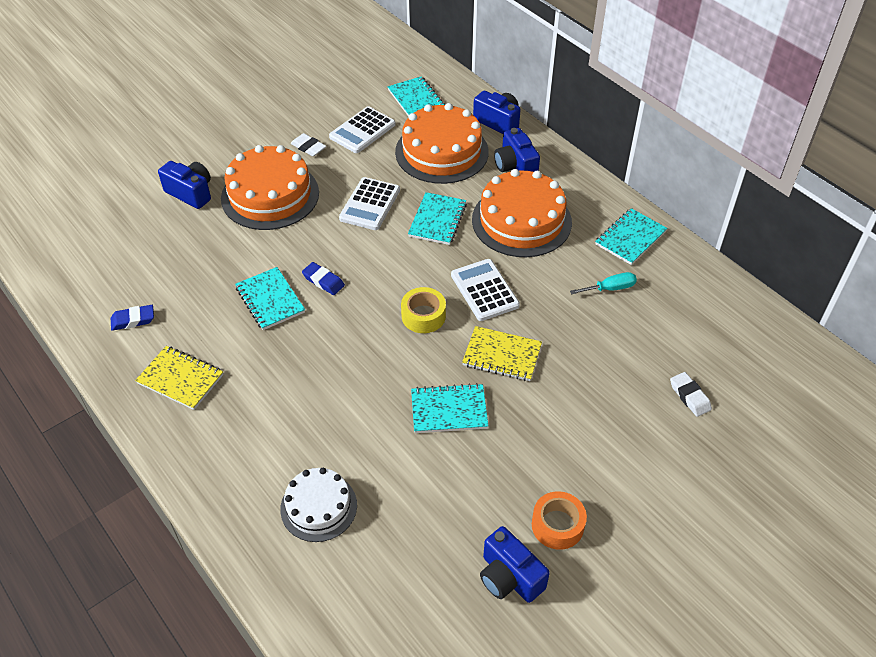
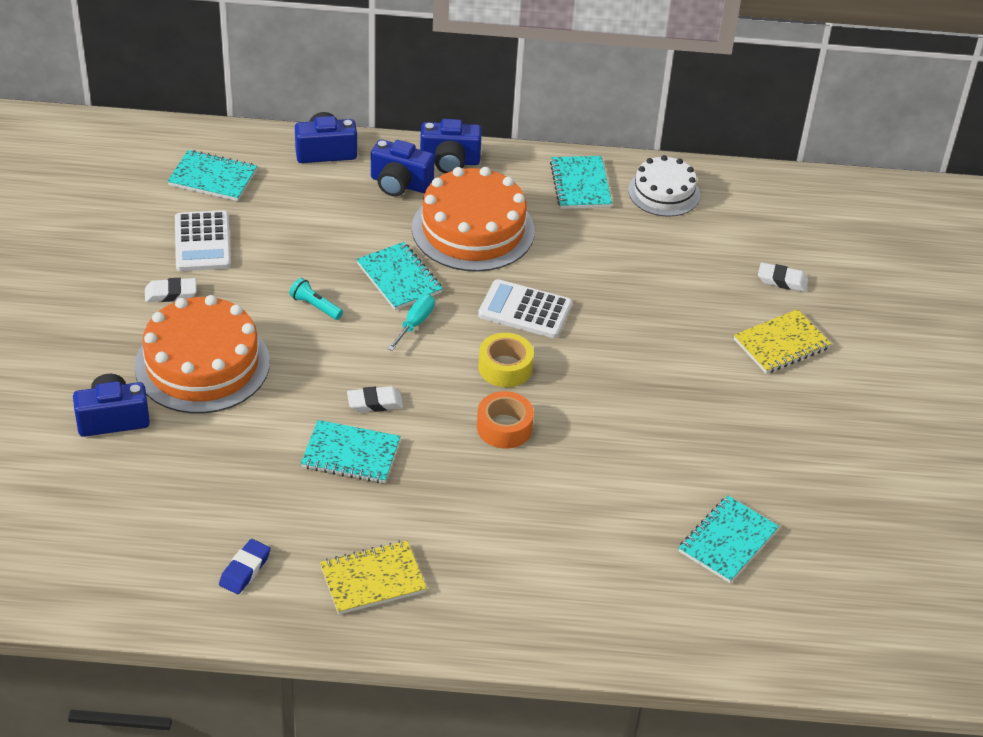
camera: 50 degrees left, 5 degrees down
(318, 507) = (638, 574): white cake -> white cake (664, 192)
(323, 281) = (375, 403): blue eraser -> white eraser
(370, 204) = (315, 306): white calculator -> turquoise flashlight
(441, 152) = (312, 213): orange cake -> none
(449, 410) = (631, 425): turquoise notebook -> turquoise notebook (728, 541)
(502, 355) = (611, 352): yellow notebook -> yellow notebook (781, 344)
(509, 577) = (833, 504): blue camera -> blue camera (450, 161)
(557, 525) = (817, 442): orange tape -> orange tape (504, 427)
(610, 288) = (620, 238): turquoise screwdriver -> turquoise screwdriver (415, 323)

